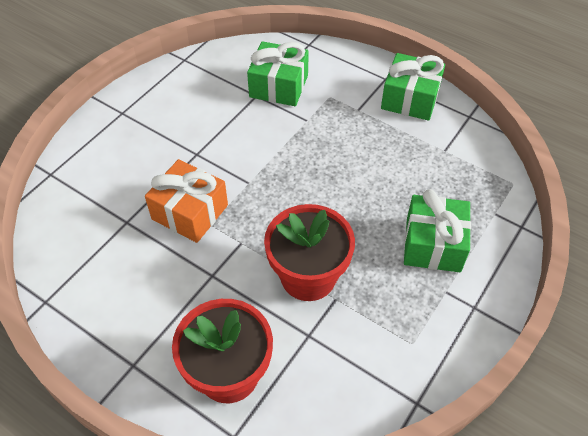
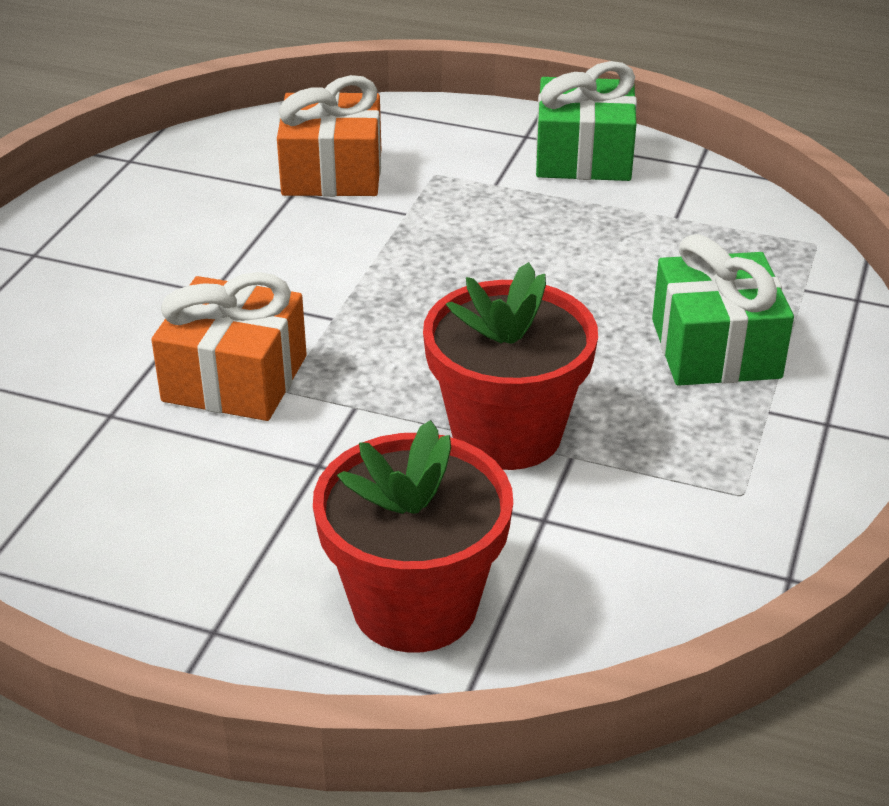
camera: 15 degrees left, 15 degrees down
(279, 86) = (332, 172): green gift -> orange gift

